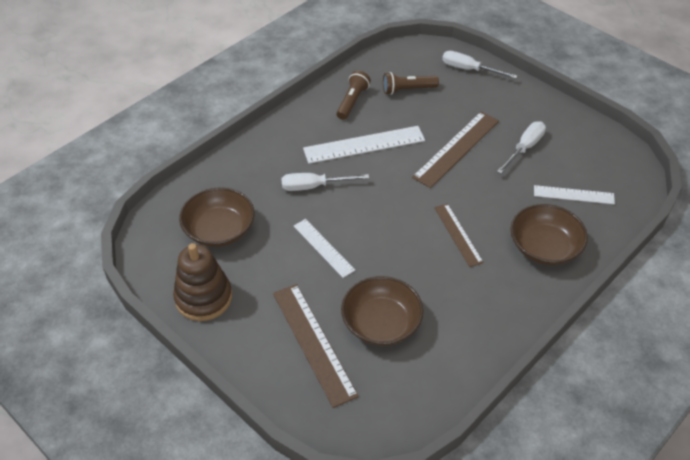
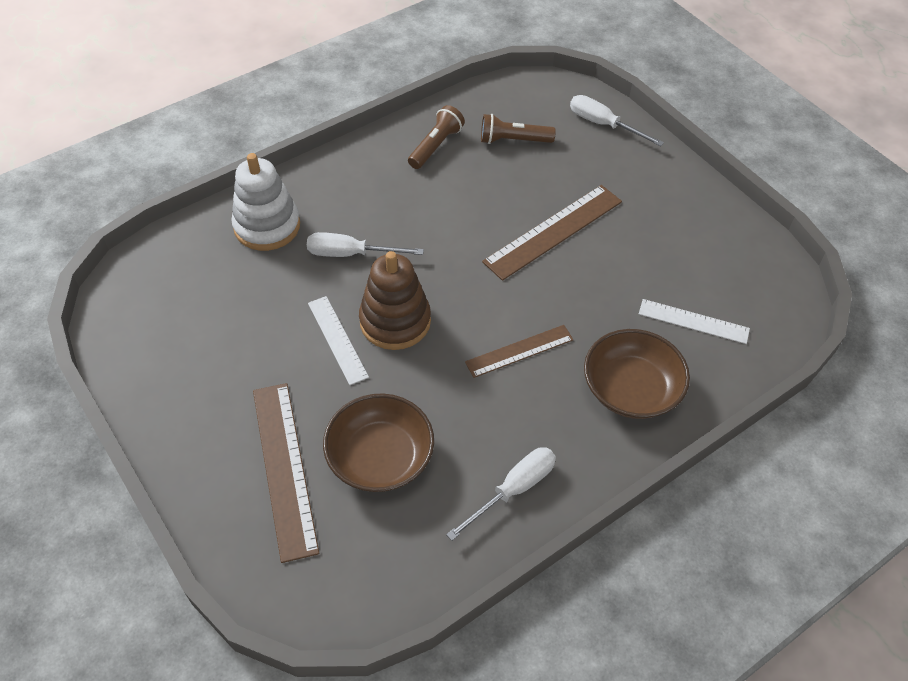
camera: 10 degrees right, 5 degrees up
(203, 298) = (164, 381): brown stacking toy -> brown stacking toy (395, 321)
(219, 230) = (213, 293): brown bowl -> none
(244, 176) = (267, 226): none -> white stacking toy
(364, 145) = (433, 207): white ruler -> none
(458, 234) = (519, 351): brown ruler -> brown ruler turned 75 degrees clockwise
(524, 148) = (646, 245): white screwdriver -> white screwdriver (513, 490)

